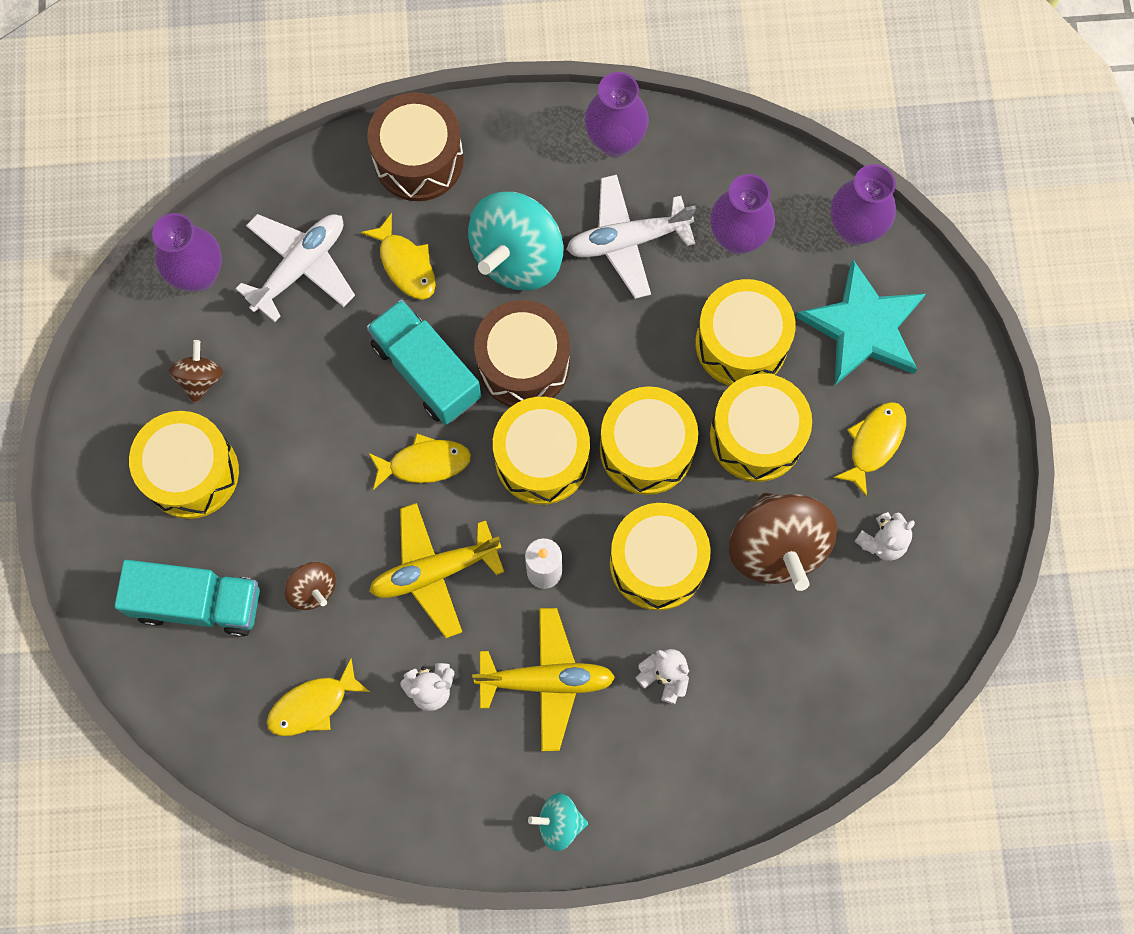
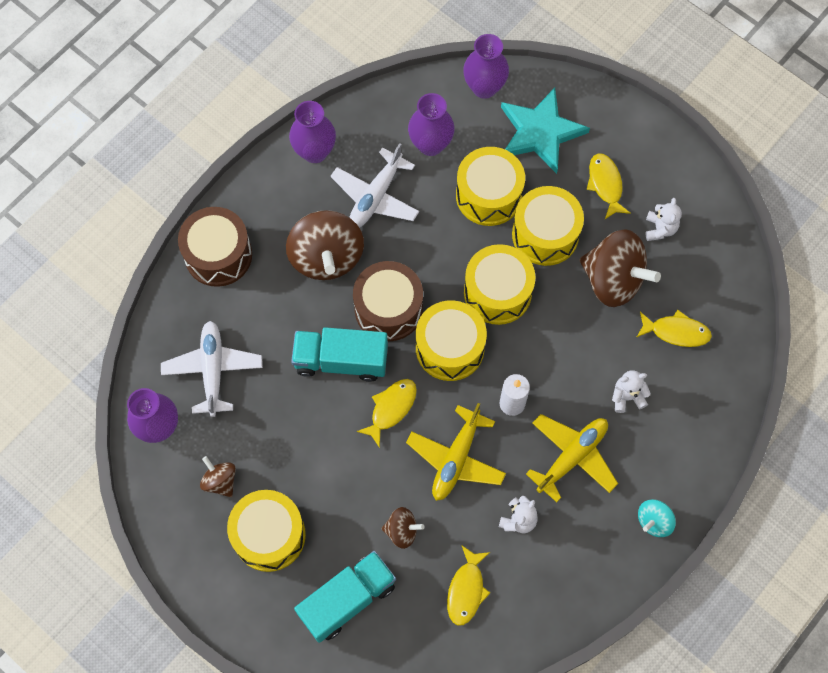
camera: 45 degrees left, 5 degrees down
(405, 264) = (270, 316): yellow fish -> yellow fish (676, 332)
(517, 257) = (326, 257): turquoise spinning top -> brown spinning top
(657, 563) = (563, 344): yellow drum -> none

